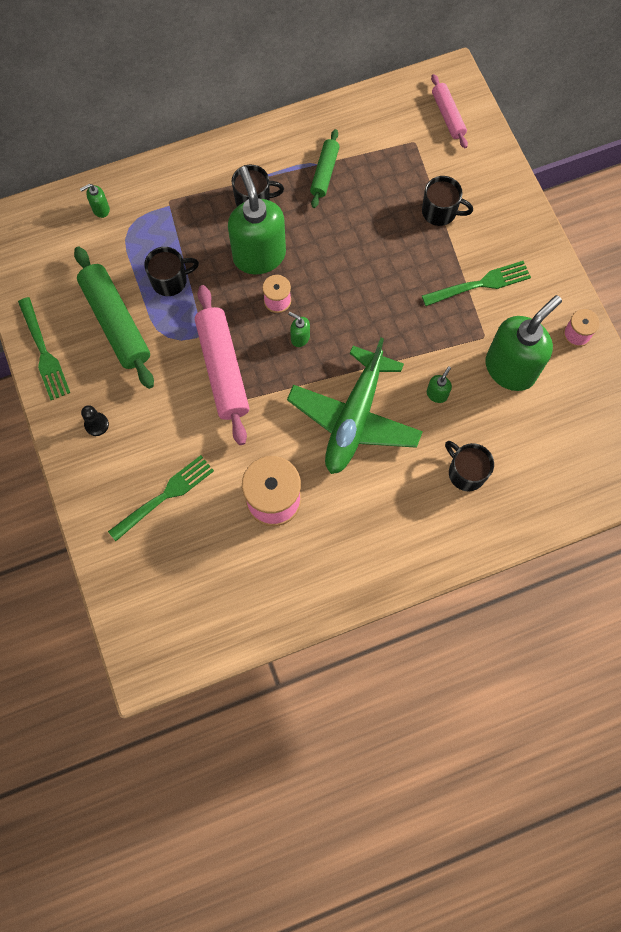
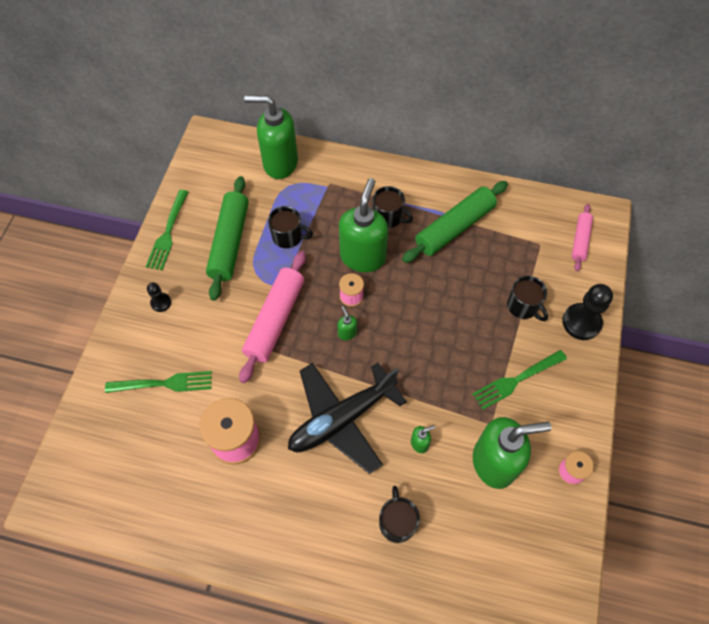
camera: 35 degrees right, 10 degrees down
(100, 209) = (280, 163): green soap dispenser -> green soap dispenser, size x2.49
(324, 173) = (454, 227): green rolling pin -> green rolling pin, size x1.77
(355, 418) = (342, 419): green plane -> black plane
(480, 284) = (516, 380): green fork -> green fork turned 135 degrees clockwise
(500, 195) = (581, 322): none -> black pawn

